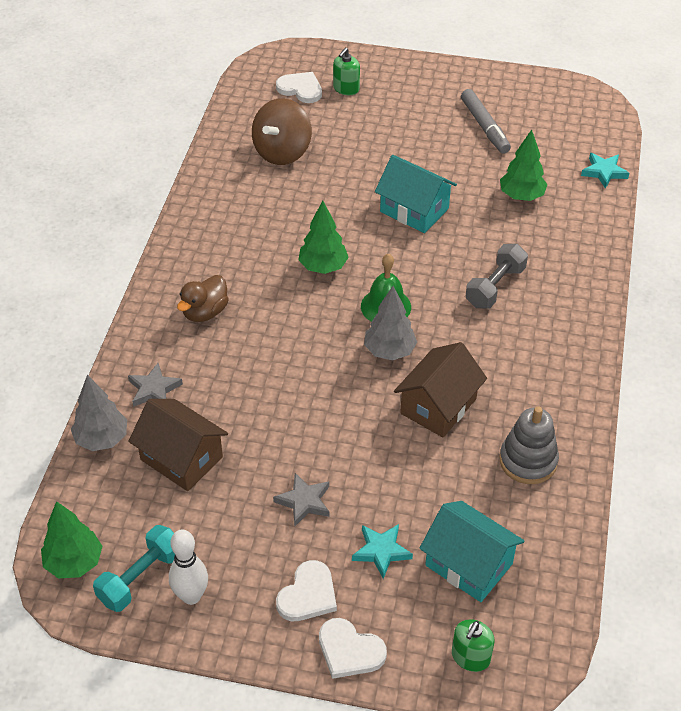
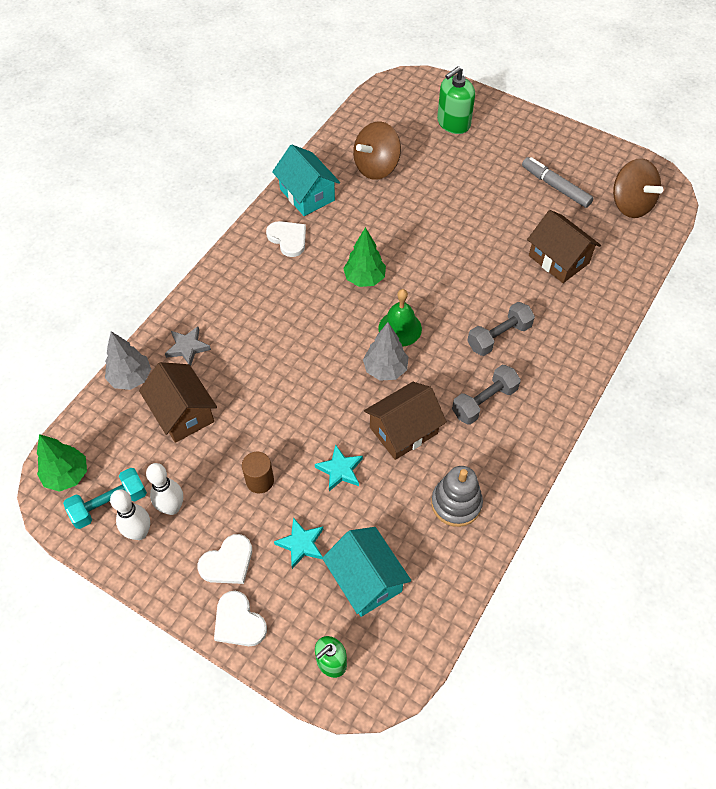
camera: 20 degrees right, 10 degrees up
(205, 312) = (254, 292): brown duck -> none
(217, 559) = (172, 508): none -> white bowling pin
(300, 89) = (416, 114): white heart -> white heart (288, 239)
(304, 502) = (260, 481): grey star -> brown cylinder
(346, 89) = (453, 123): green soap dispenser -> green soap dispenser, size x1.58
(414, 210) = (461, 248): turquoise house -> turquoise house (307, 195)
(485, 127) = (555, 187): grey marker -> grey marker turned 135 degrees clockwise
(510, 354) = (484, 401): none -> grey dumbbell
(521, 196) = (558, 259): green tree -> brown house
(569, 126) = (630, 204): none -> brown spinning top
(604, 172) = (642, 256): turquoise star -> turquoise star (340, 470)

